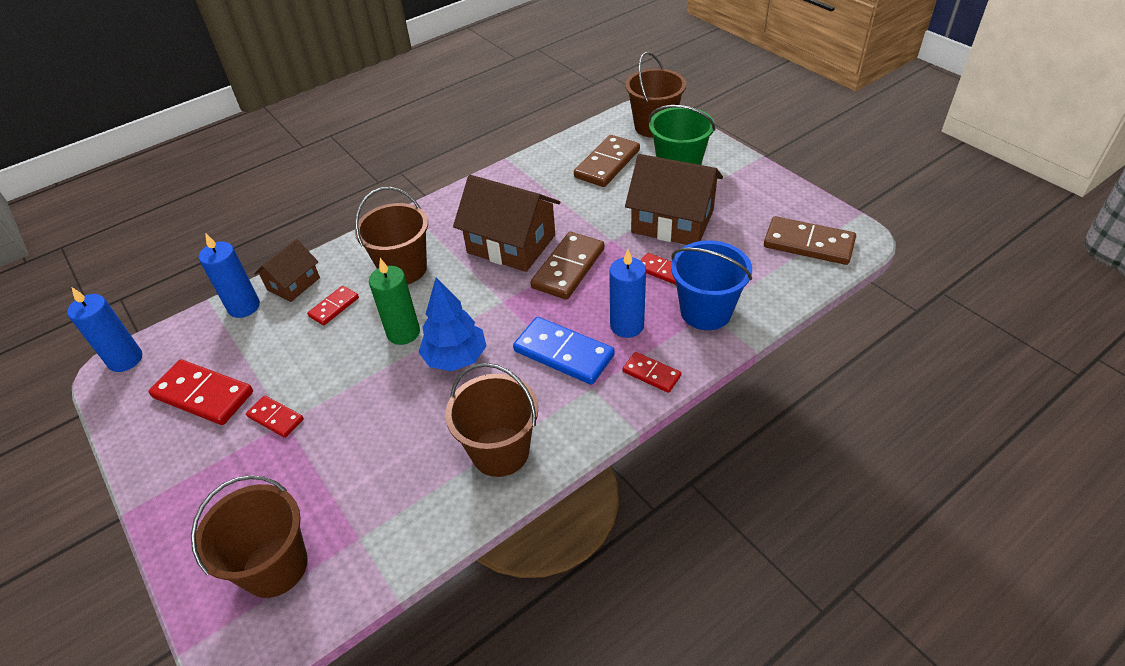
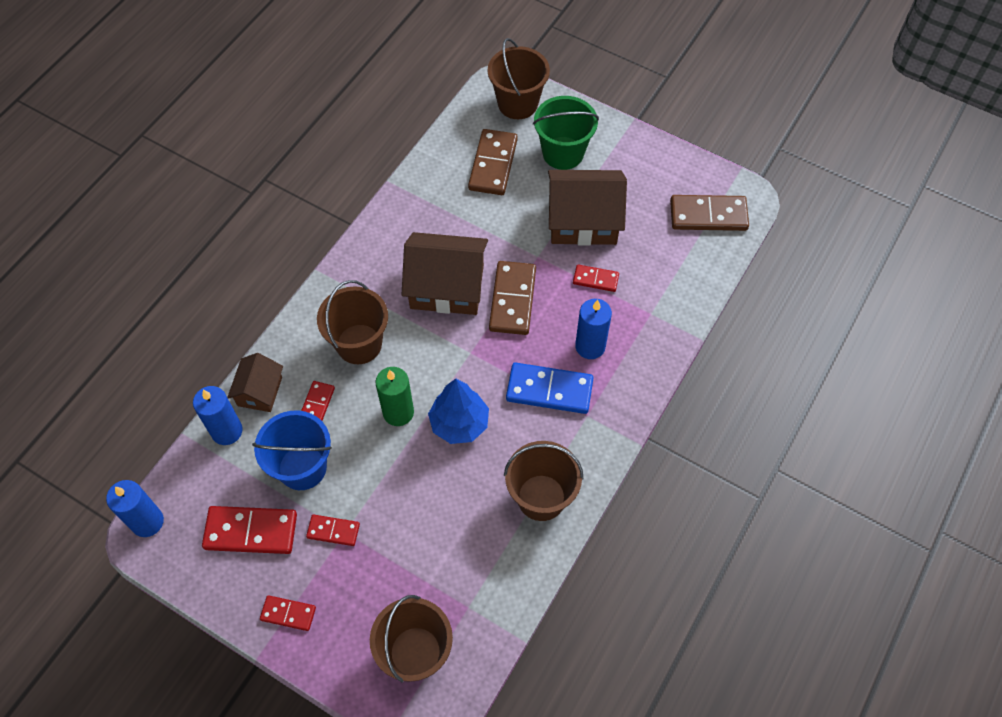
camera: 25 degrees left, 15 degrees up
(651, 374) = (629, 388): red domino -> red domino (288, 614)
(705, 311) = (649, 312): blue bucket -> blue bucket (302, 467)

